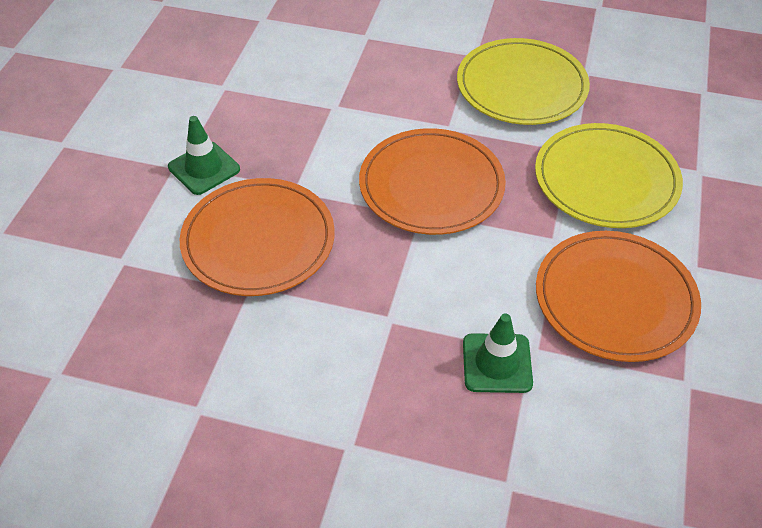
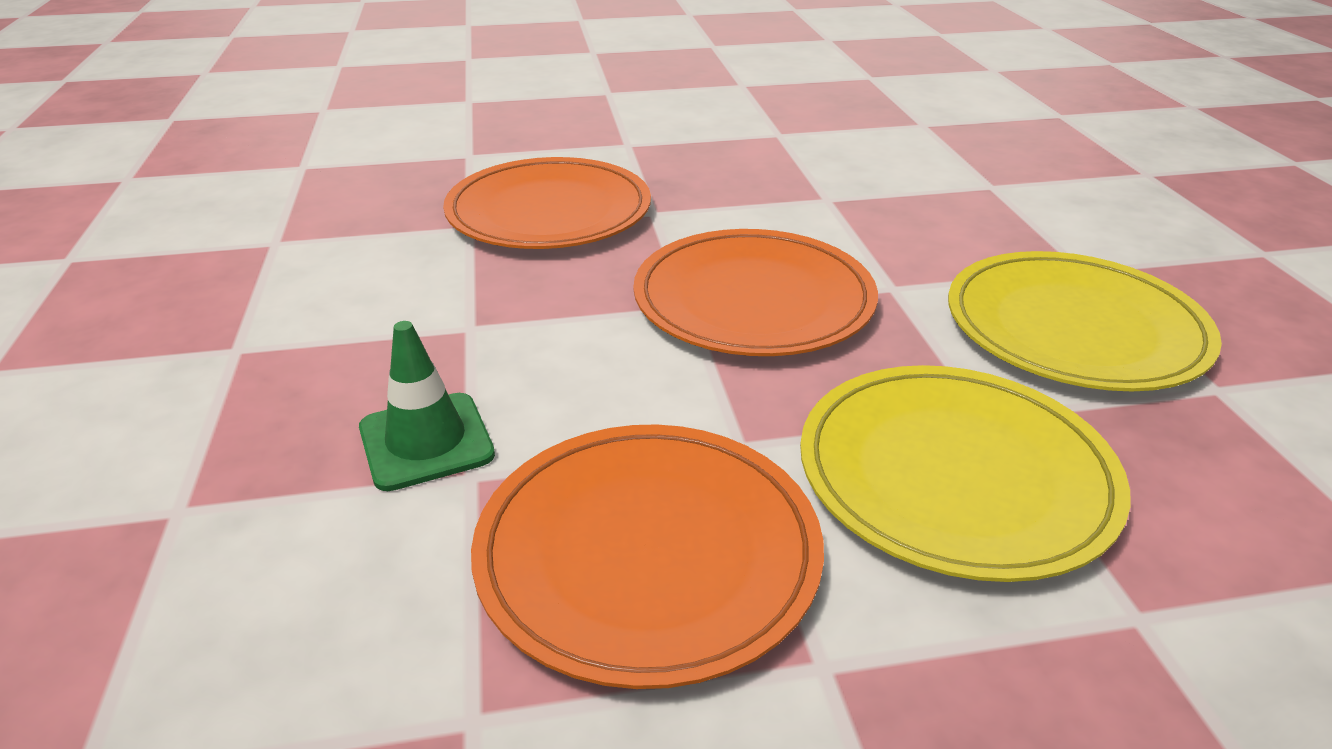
camera: 65 degrees right, 15 degrees down
(204, 168) = (638, 157): green traffic cone -> none

